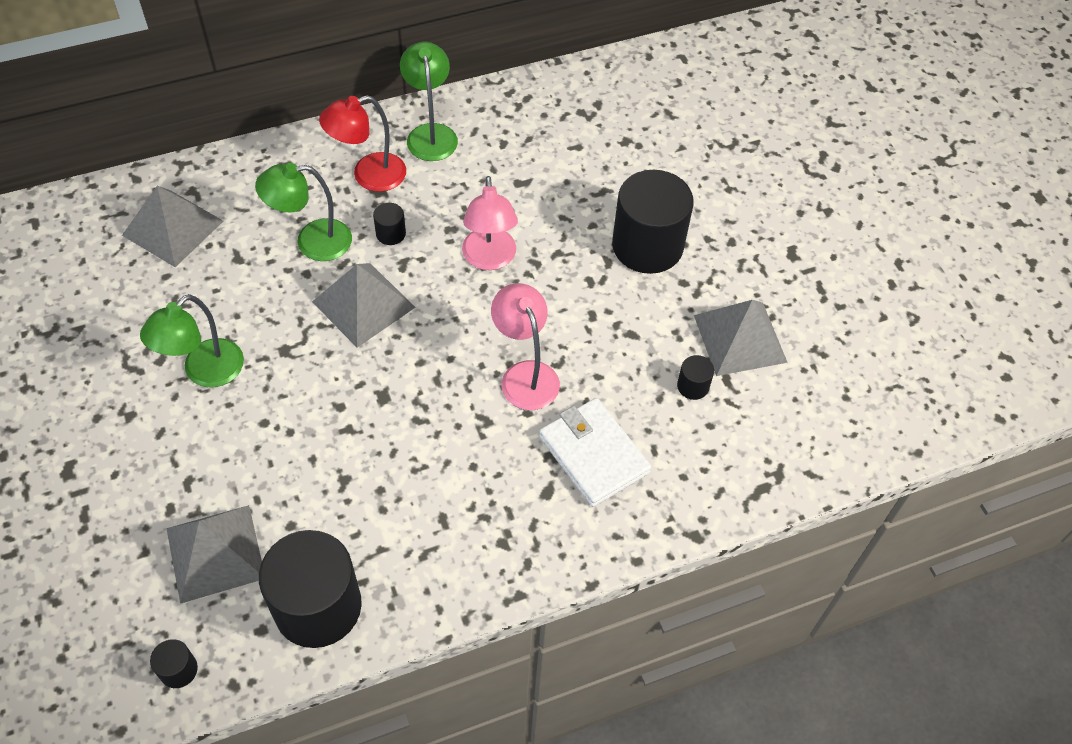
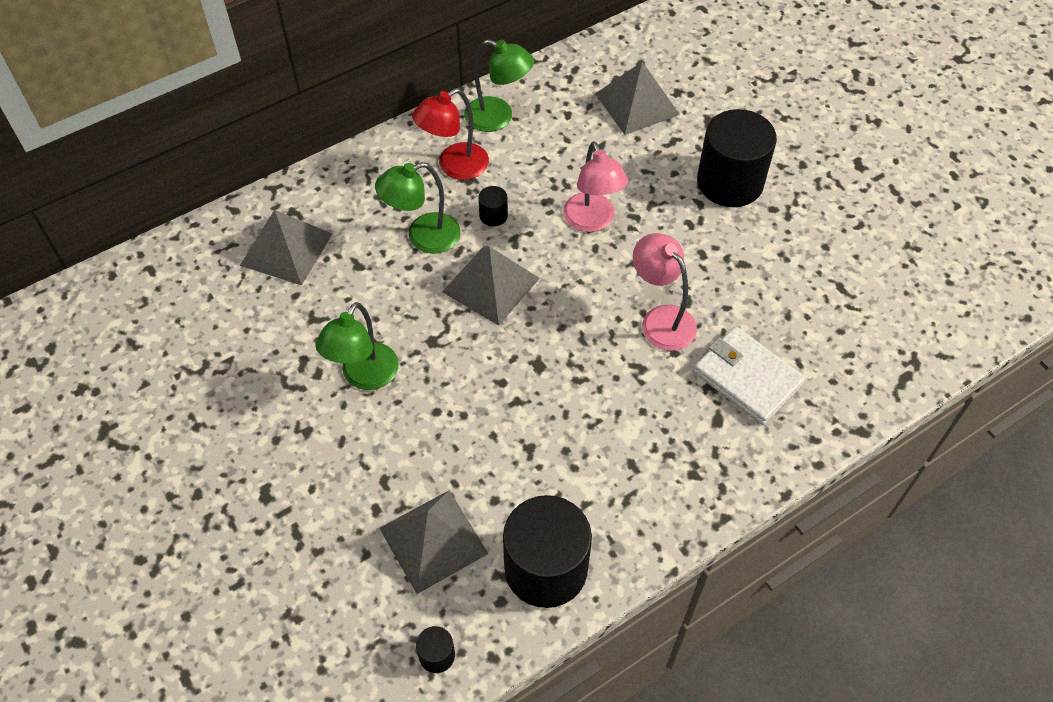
camera: 10 degrees left, 0 degrees up
(430, 134) = (498, 118): green lamp -> green lamp turned 135 degrees clockwise
(693, 386) = (813, 299): black cylinder -> none
(740, 338) = (840, 249): grey pyramid -> grey pyramid (637, 104)

